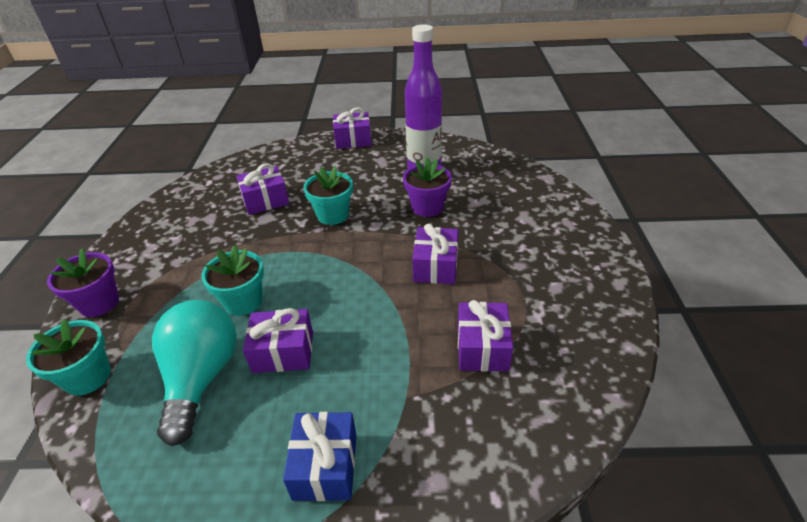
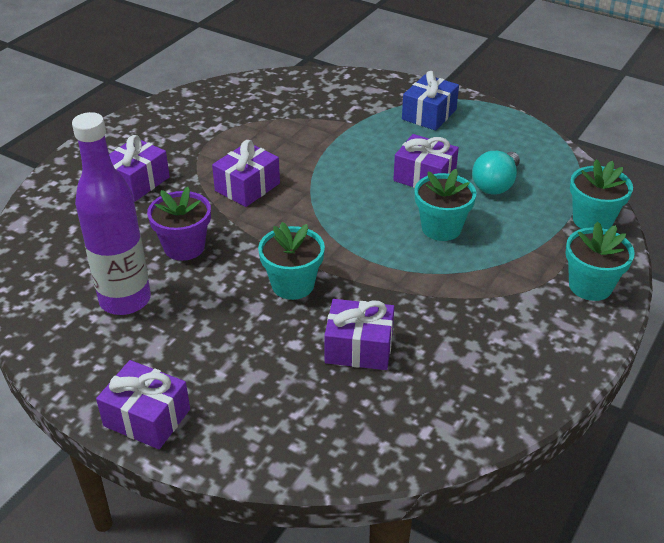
camera: 150 degrees left, 0 degrees up
(99, 303) = (590, 286): purple flower pot -> turquoise flower pot
(202, 378) = (495, 185): turquoise light bulb -> turquoise light bulb, size x0.65
(482, 348) = (279, 126): purple gift -> purple gift (137, 182)

